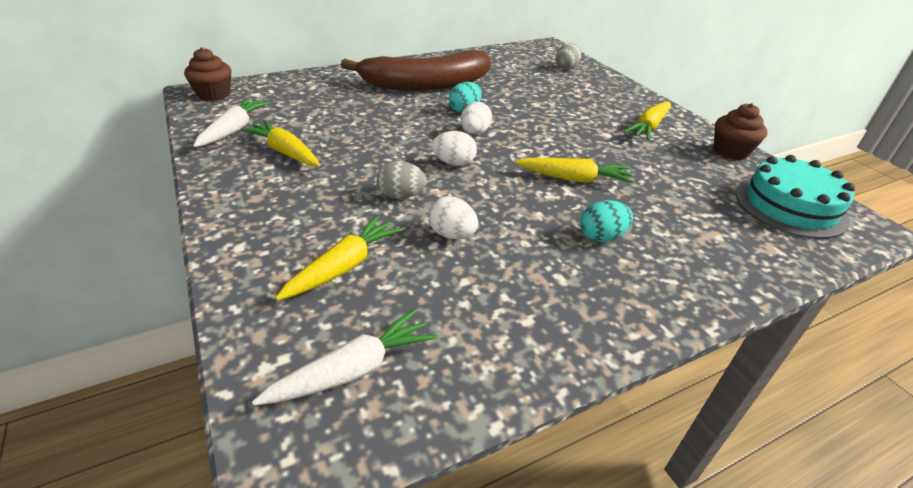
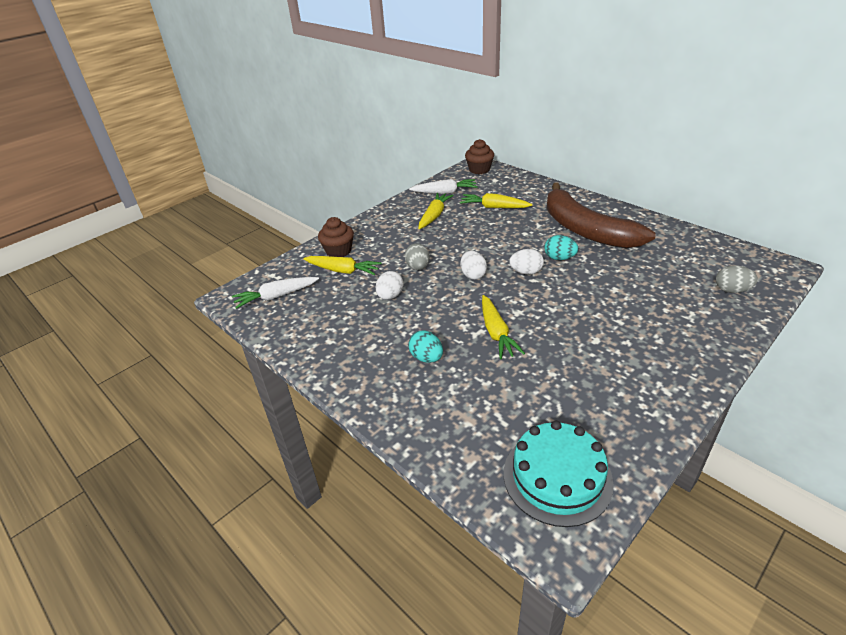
camera: 75 degrees right, 0 degrees up
(352, 370) = (276, 296): white carrot -> white carrot turned 120 degrees clockwise
(649, 127) = (642, 365): yellow carrot -> yellow carrot (494, 207)
(730, 151) = (644, 431): brown cupcake -> brown cupcake (338, 251)

